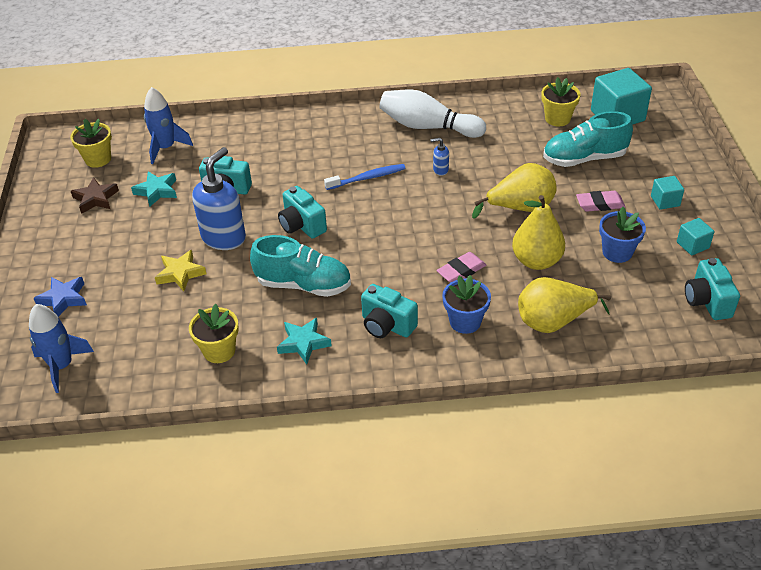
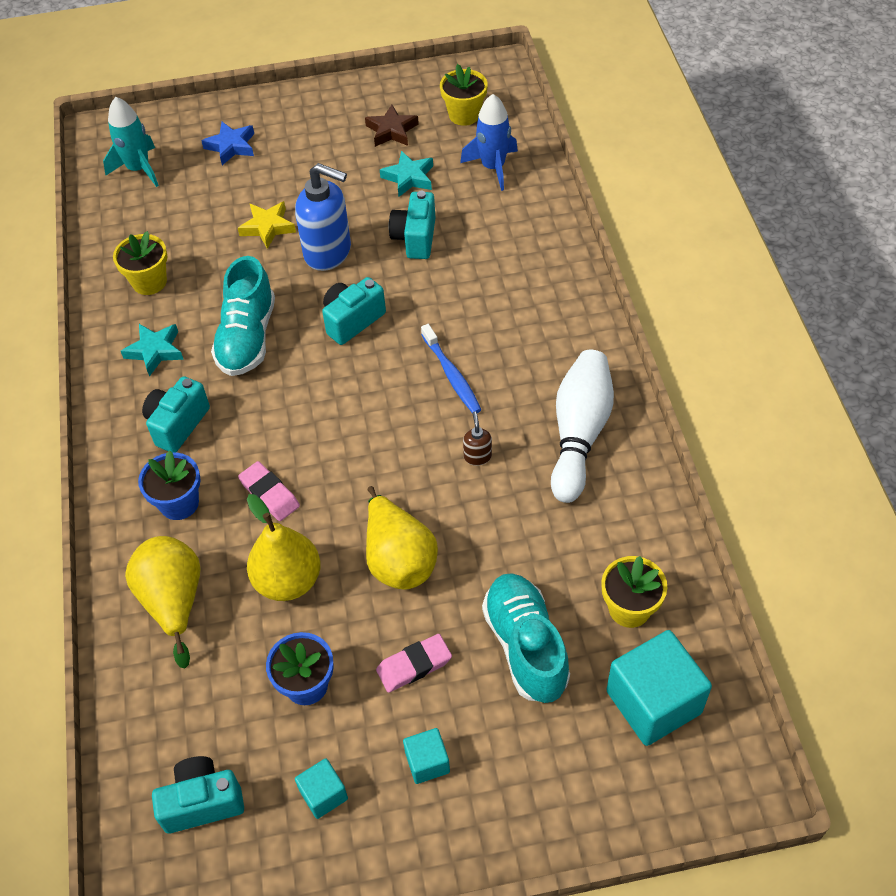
camera: 85 degrees right, 10 degrees up
(62, 366) = (139, 169): blue rocket -> turquoise rocket
(440, 170) = (477, 456): blue soap dispenser -> brown soap dispenser
(600, 204) = (414, 665): pink eraser -> pink eraser turned 75 degrees clockwise

